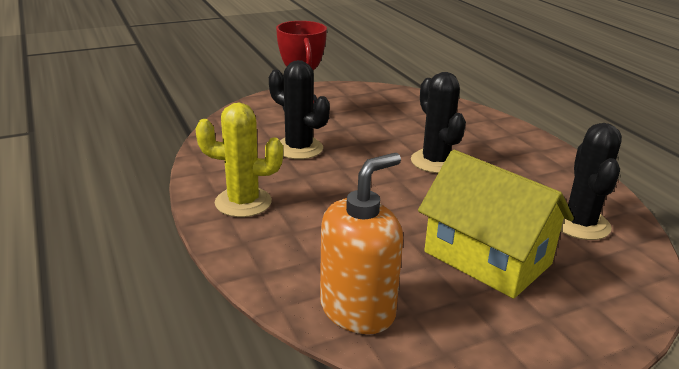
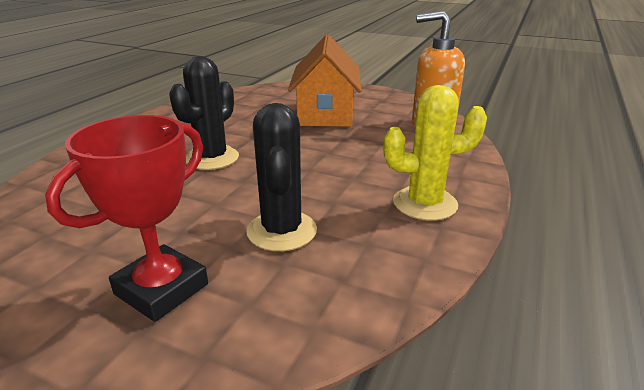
camera: 130 degrees left, 0 degrees up
(243, 202) = (425, 204): yellow cactus -> yellow cactus turned 60 degrees counterclockwise
(487, 258) = (325, 113): yellow house -> orange house
(580, 224) = (245, 103): black cactus -> none

